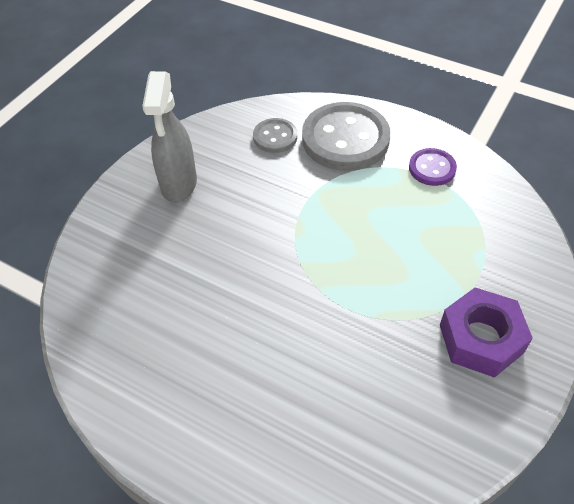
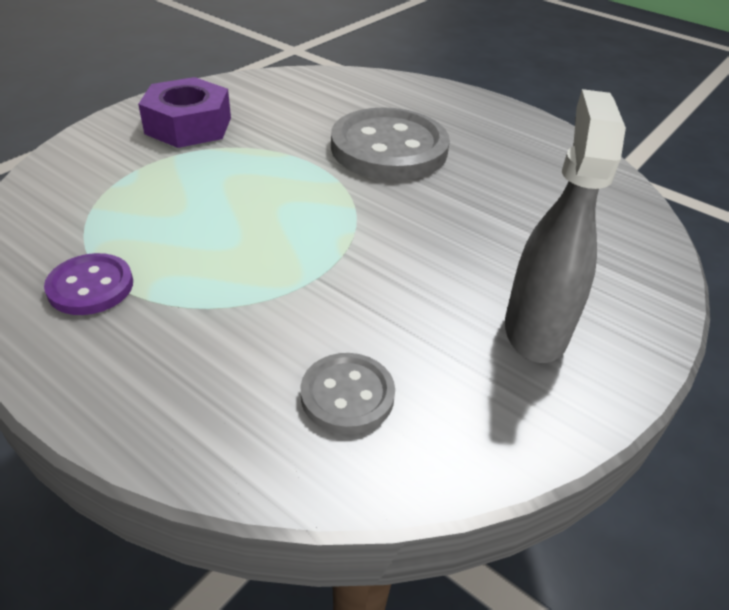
camera: 175 degrees left, 10 degrees down
(345, 139) = (207, 366): grey button -> grey button (389, 148)

